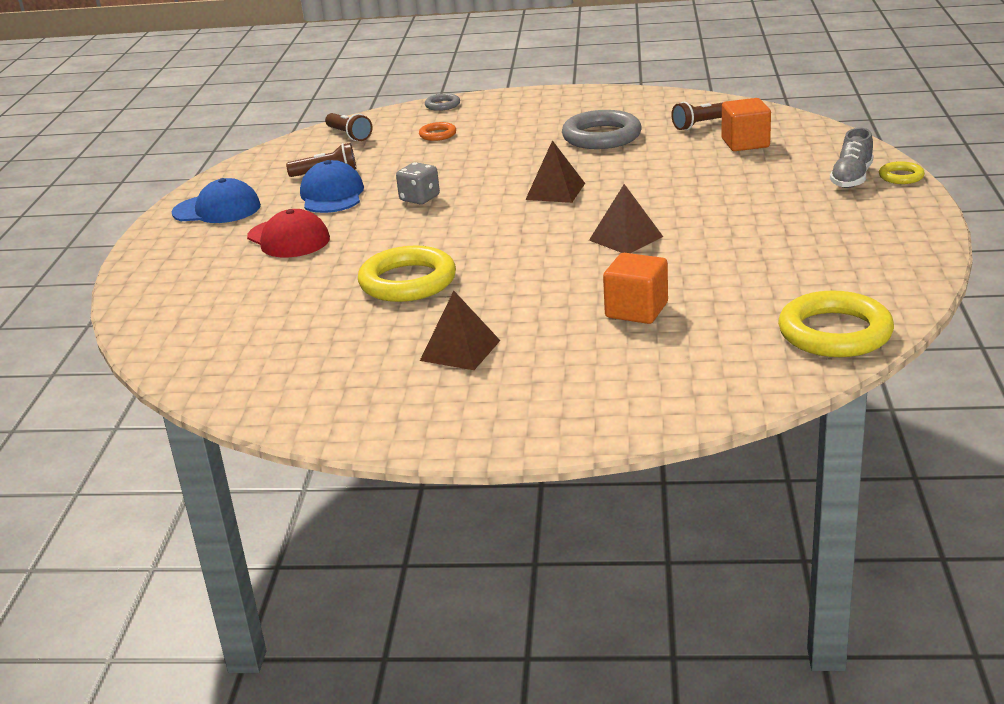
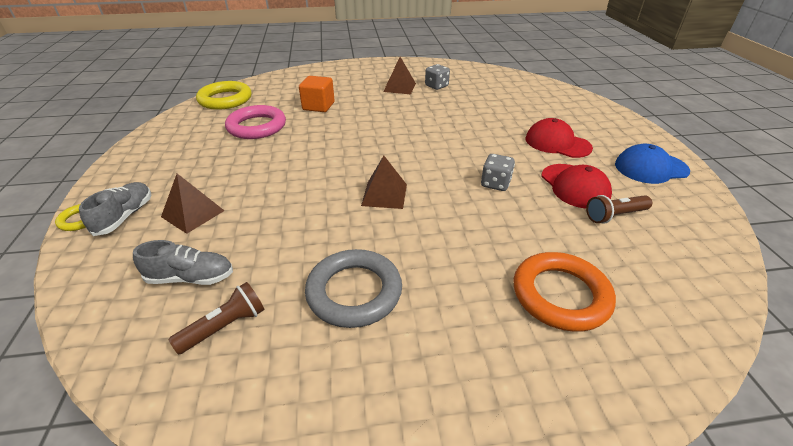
camera: 165 degrees right, 10 degrees up
(332, 195) = (574, 186): blue cap -> red cap
(349, 135) = (674, 293): brown flashlight -> none
(380, 350) = (436, 86): none -> grey dice
(408, 282) = (449, 117): yellow ring -> none
(438, 135) = (560, 295): orange ring -> orange ring, size x2.04
(442, 105) = (626, 397): grey ring -> none
(626, 238) = (324, 149): brown pyramid -> brown pyramid (192, 213)
(742, 274) = (257, 127): none -> pink ring
(745, 143) = (191, 277): orange cube -> grey shoe

